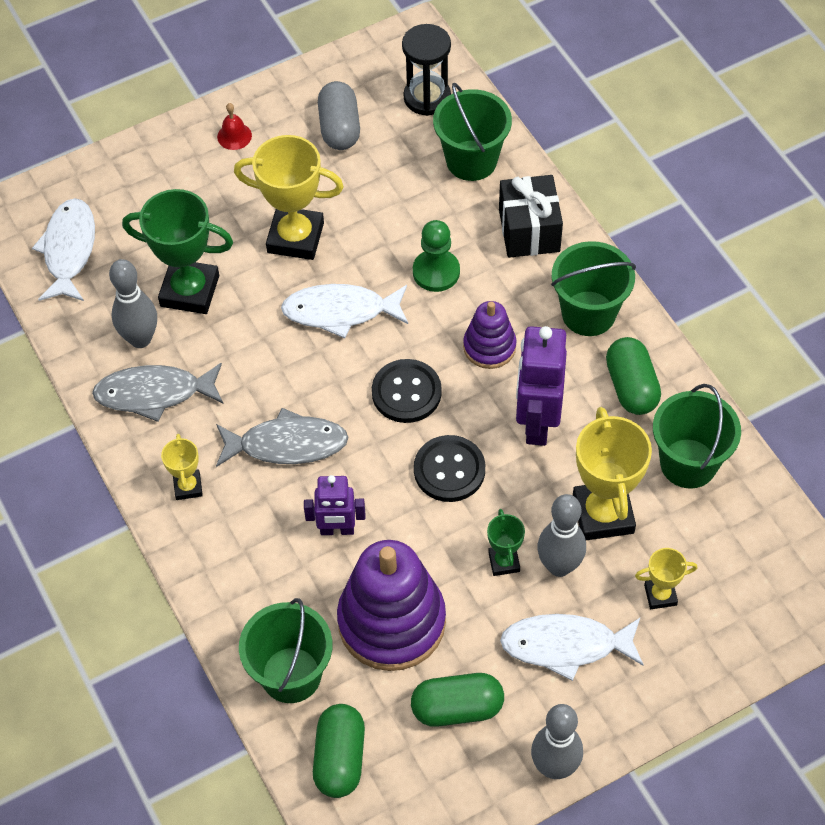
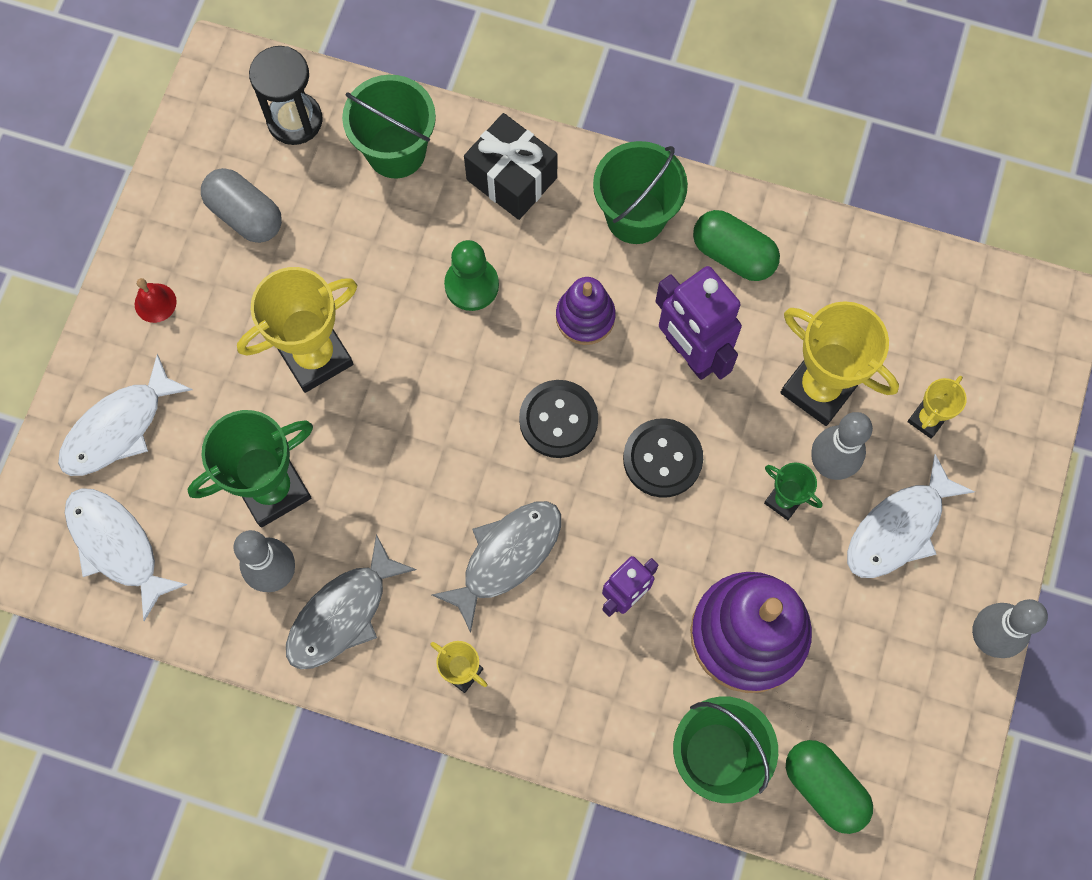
camera: 45 degrees left, 15 degrees up
(340, 311) = (427, 393): white fish -> white fish (119, 427)
(457, 708) = (870, 659): green capsule -> none
(688, 463) = (841, 285): green bucket -> none

